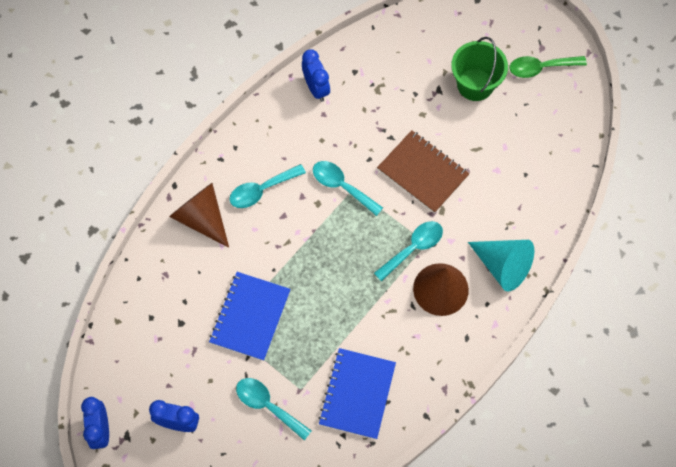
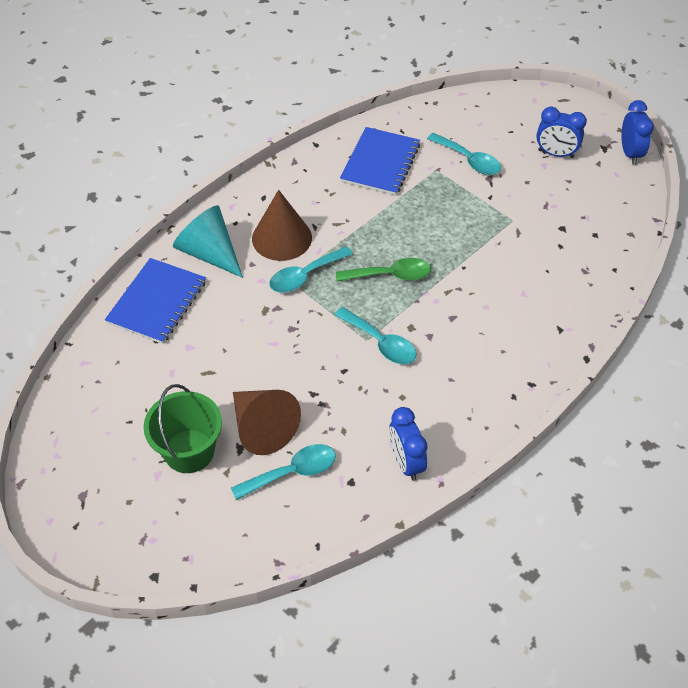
camera: 175 degrees left, 15 degrees down
(202, 218) = (549, 321): brown cone -> brown cone (262, 428)
(250, 317) = (488, 228): blue notebook -> blue notebook (157, 302)
(261, 190) = (478, 345): turquoise spoon -> turquoise spoon (292, 472)
(422, 172) = (280, 350): brown notebook -> none
(540, 68) = (94, 467): green spoon -> green spoon (390, 275)

